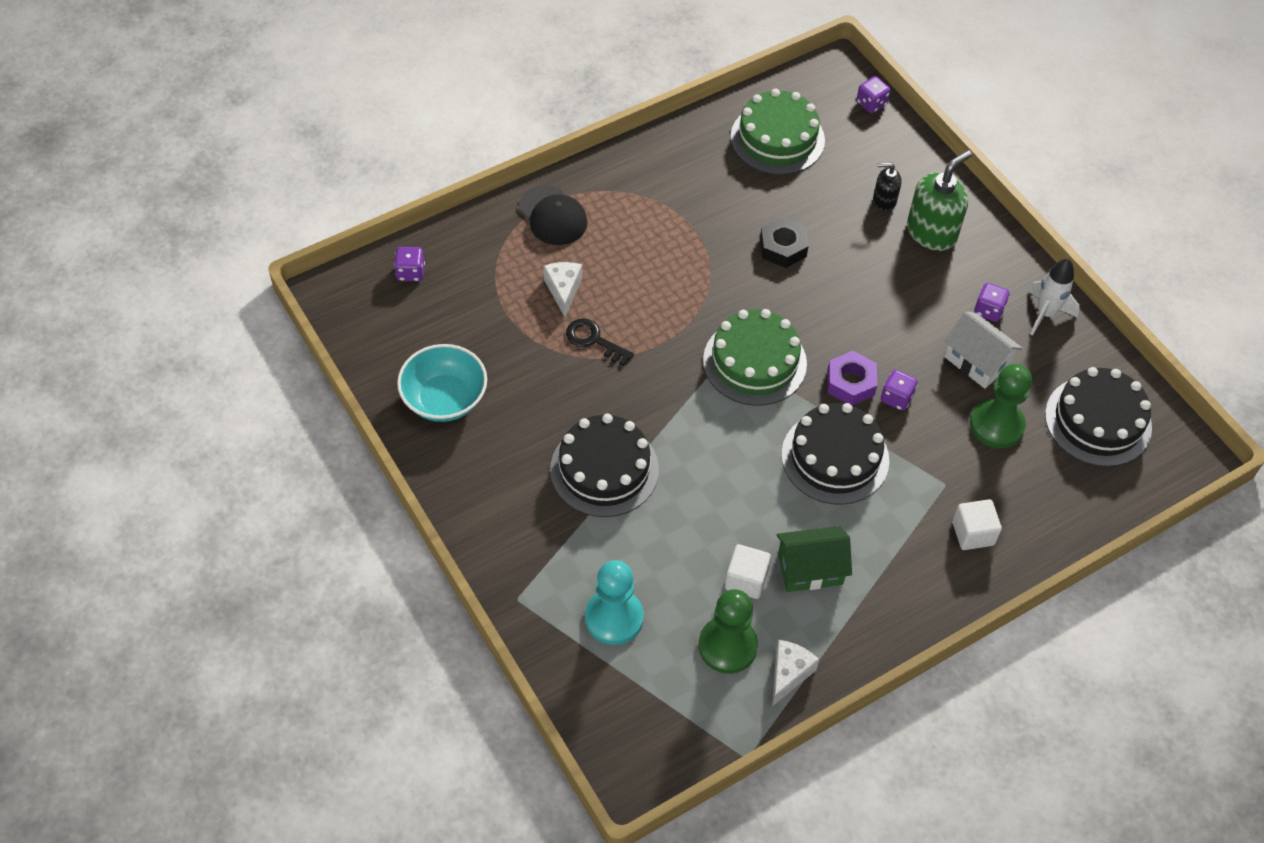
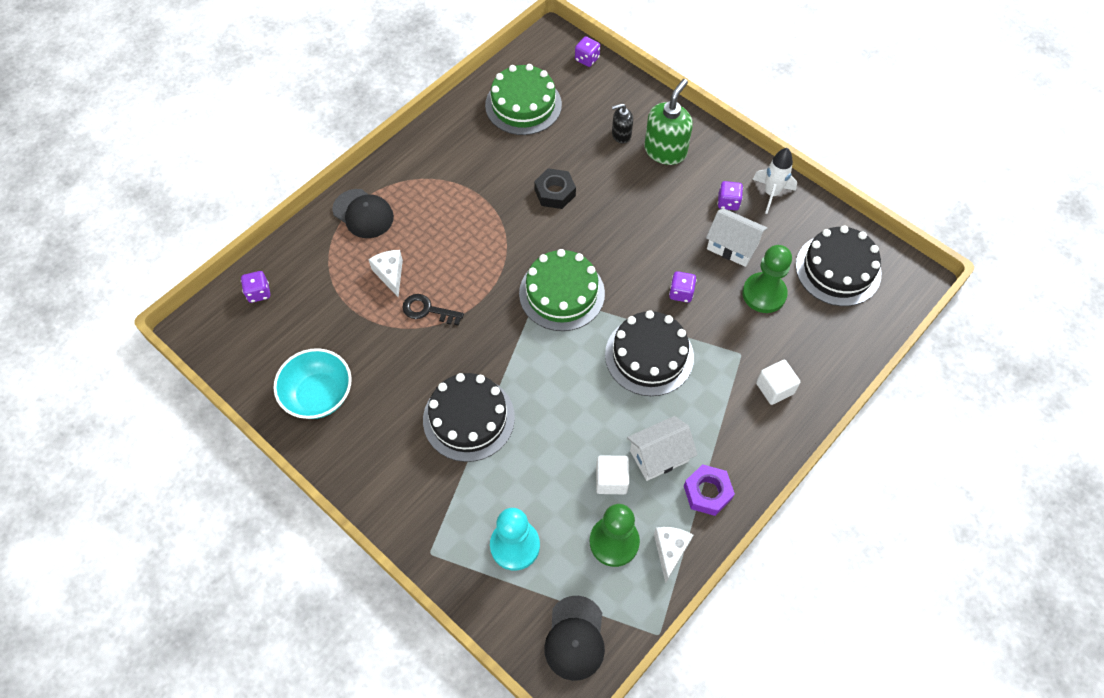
camera: 15 degrees left, 5 degrees up
(650, 733) = (575, 638): none -> black cap
(810, 569) = (659, 456): green house -> white house
(850, 383) = (642, 290): purple nut -> purple nut (707, 492)

